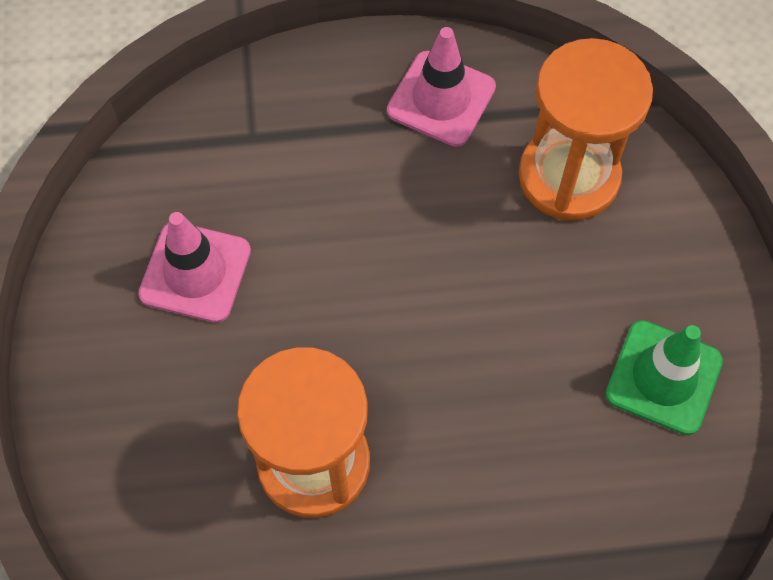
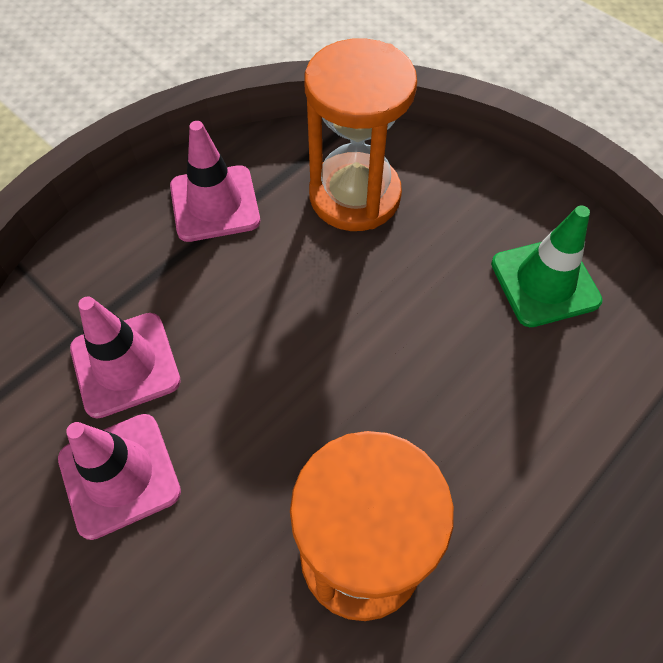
camera: 40 degrees left, 5 degrees down
(262, 190) = (125, 364): none -> pink traffic cone

